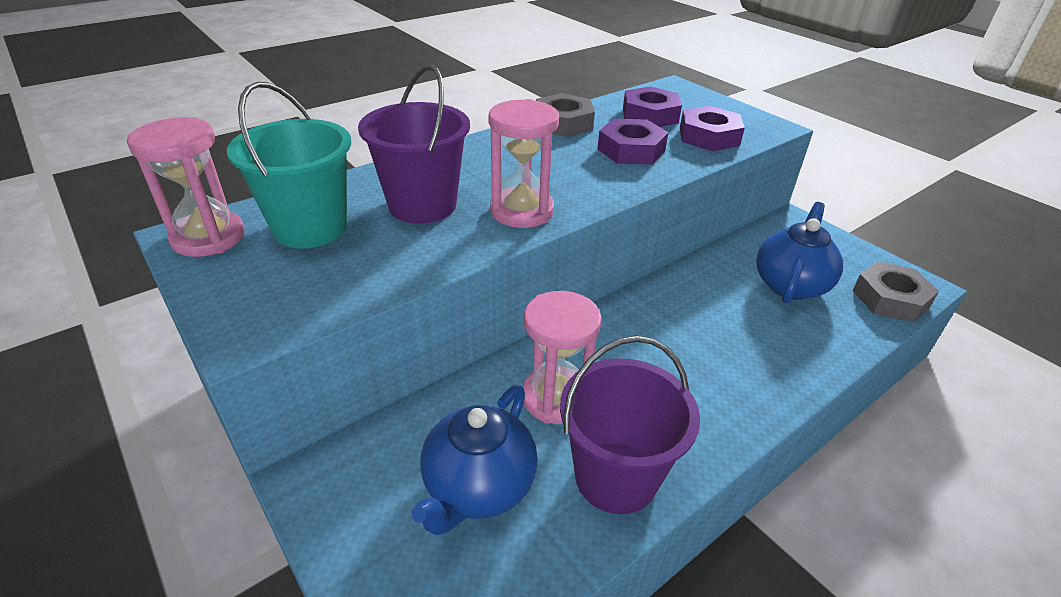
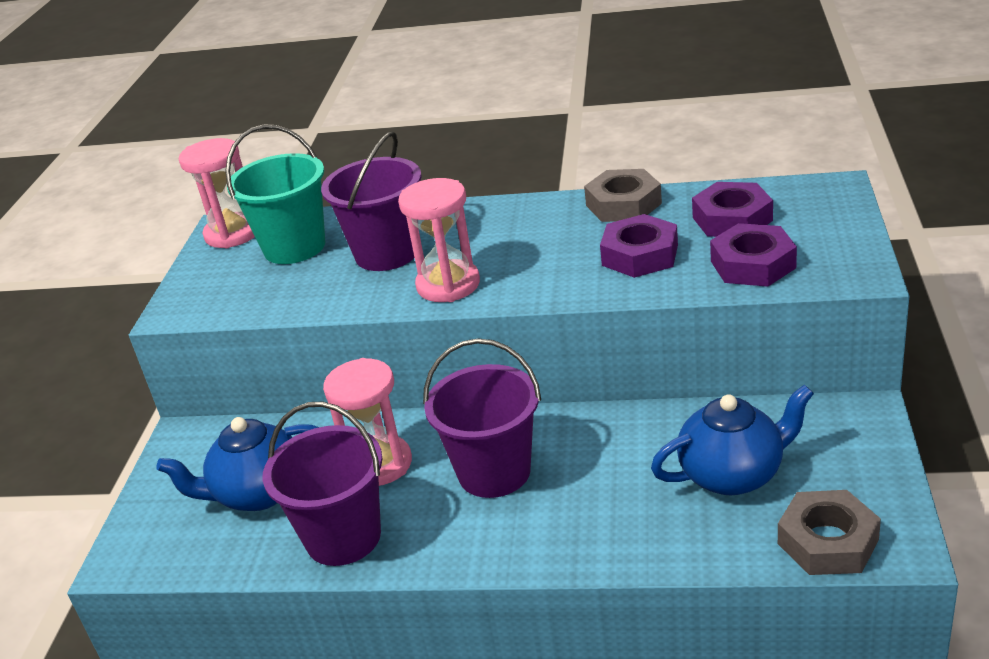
camera: 50 degrees right, 5 degrees down
(653, 357) = (494, 472): none -> purple bucket

